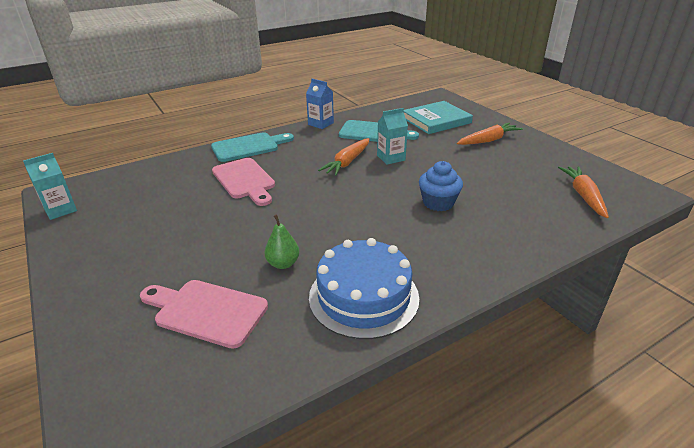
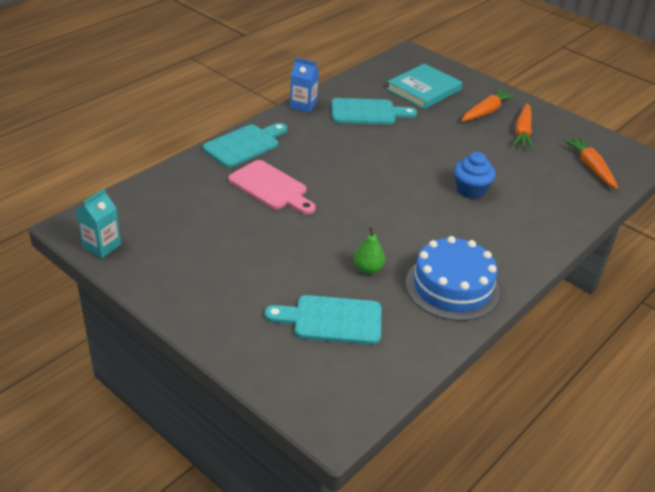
camera: 20 degrees left, 5 degrees up
(206, 311) = (331, 320): pink cutting board -> turquoise cutting board
(347, 162) = (362, 154): orange carrot -> orange carrot (522, 132)
(391, 158) = (402, 143): turquoise carton -> none

